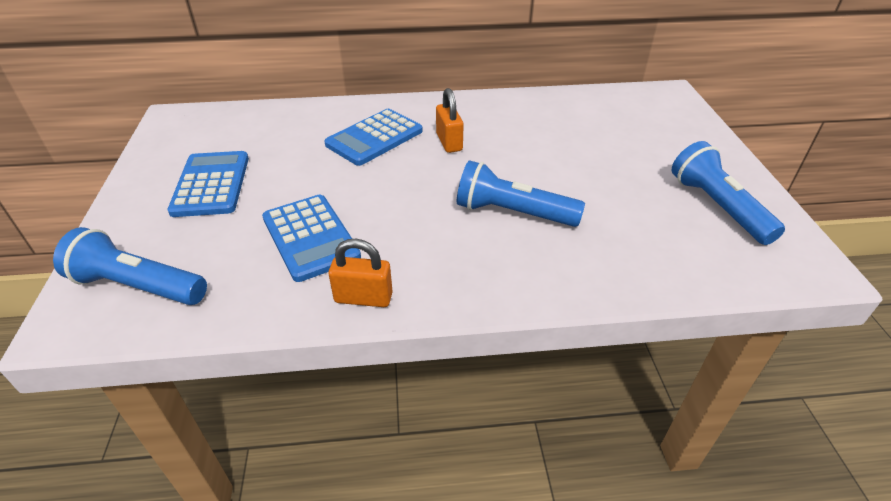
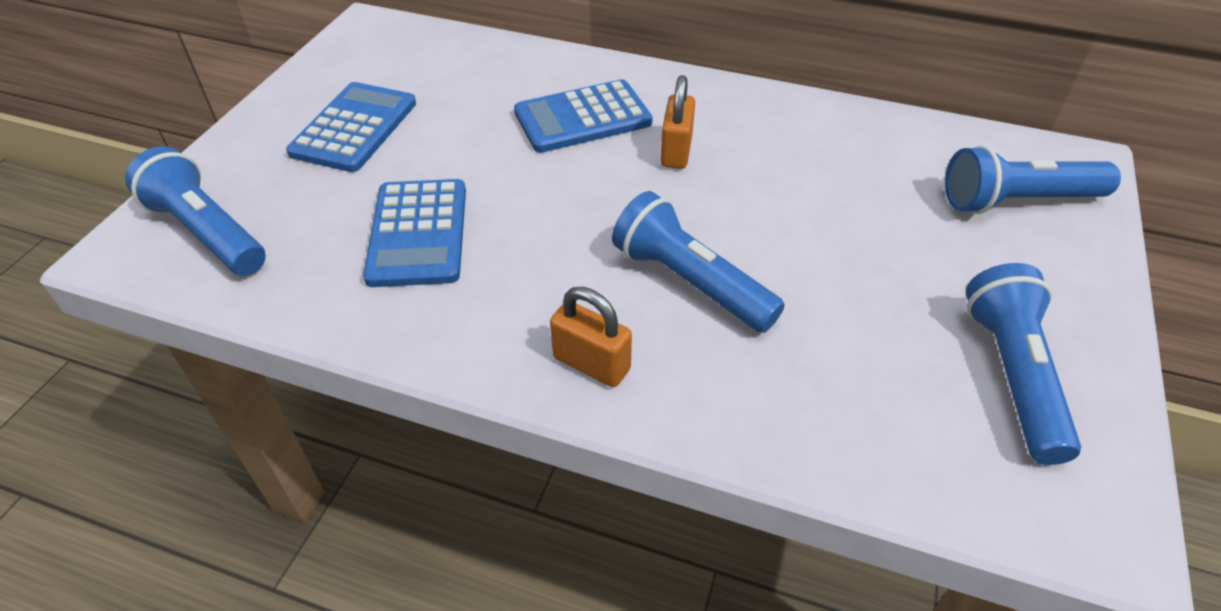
camera: 25 degrees right, 5 degrees up
(363, 298) = (426, 334): orange padlock -> orange padlock (591, 364)
(654, 119) = (1017, 201): none -> blue flashlight

